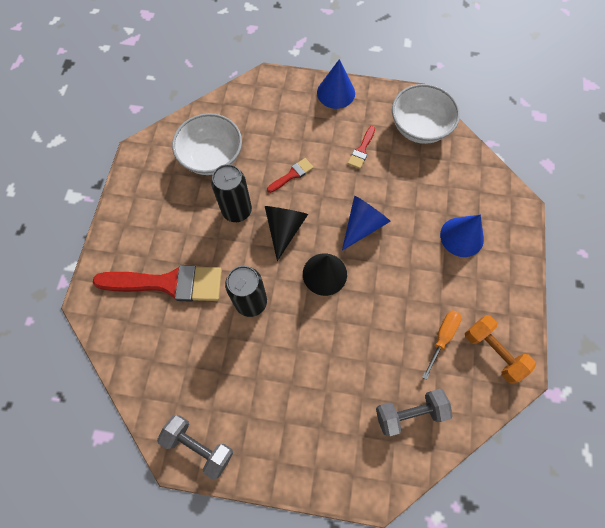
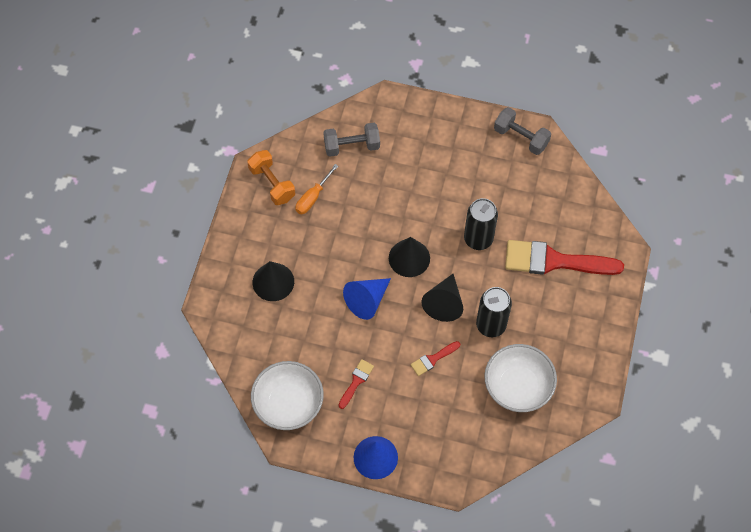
camera: 175 degrees left, 5 degrees down
(461, 237) = (273, 282): blue cone -> black cone

